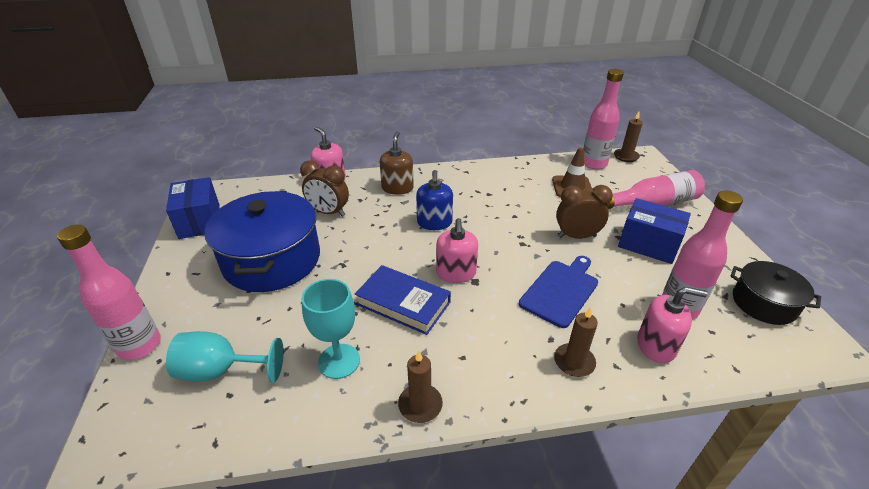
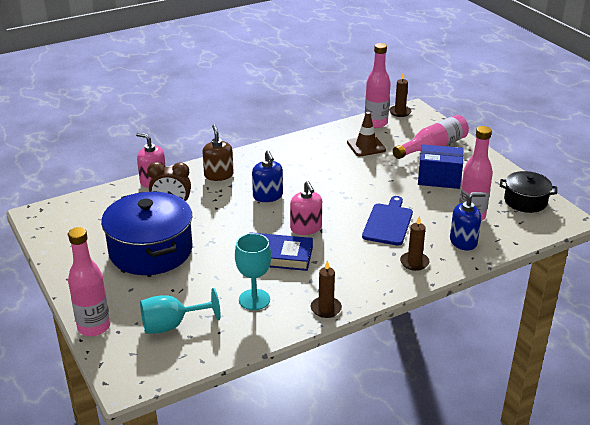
camera: 20 degrees left, 5 degrees down
(200, 221) = (59, 236): blue box -> none
(576, 236) = (384, 183): brown clock -> none
(656, 346) = (463, 241): pink soap dispenser -> blue soap dispenser

